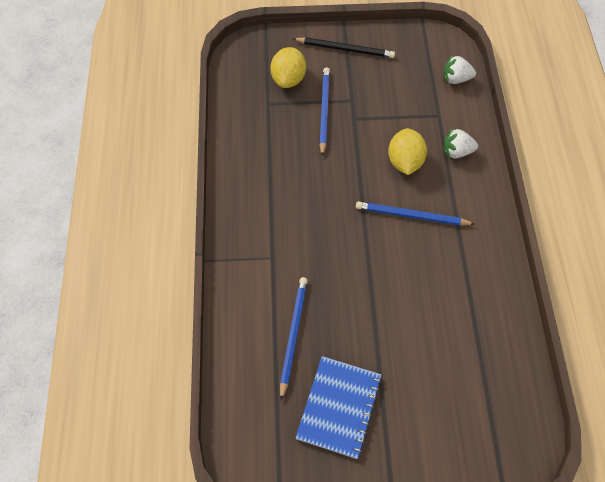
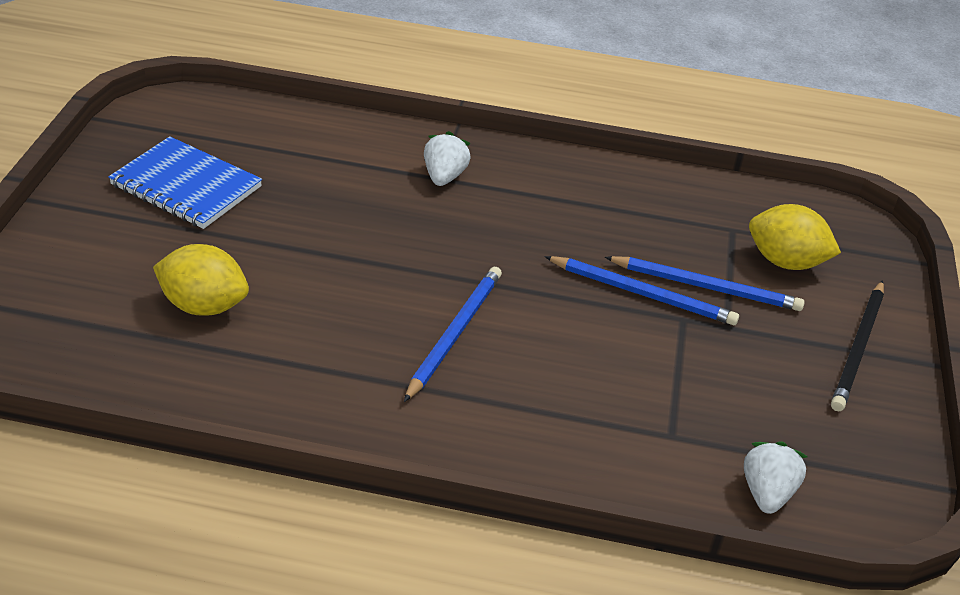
camera: 100 degrees right, 20 degrees down
(293, 335) = (310, 171): blue pencil -> blue pencil (643, 294)
(405, 162) = (570, 356): yellow lemon -> yellow lemon (204, 306)
(457, 152) = (574, 434): white strawberry -> white strawberry (444, 177)

